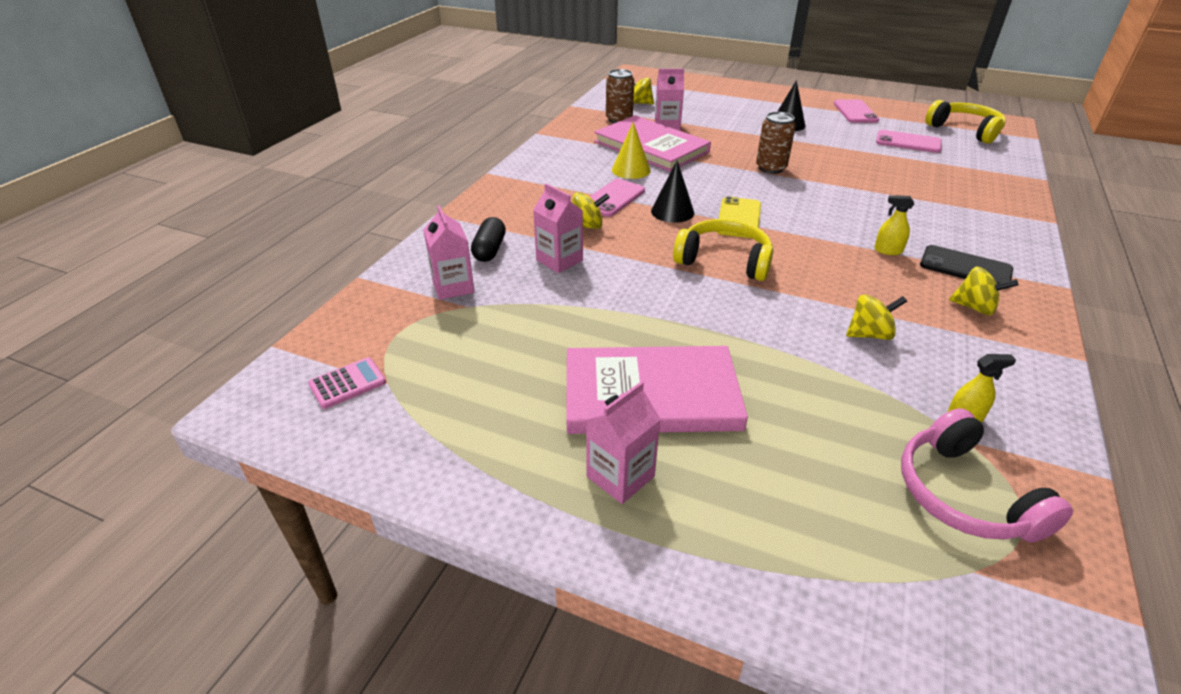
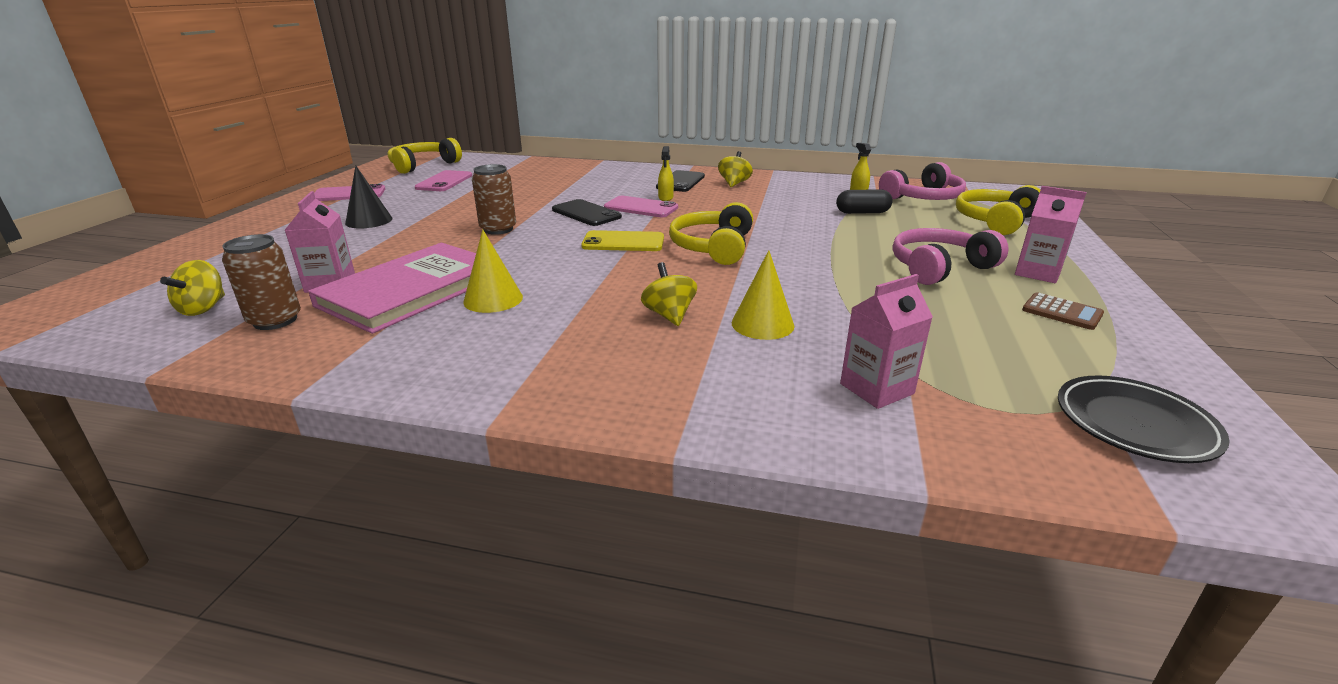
camera: 100 degrees left, 10 degrees down
(347, 383) = (1134, 424): pink calculator -> black plate
(489, 250) = (766, 376): black capsule -> black capsule (862, 212)
(517, 440) = (1062, 312): none -> brown calculator
(559, 260) = (762, 324): pink carton -> yellow cone
(613, 198) = (586, 305): pink phone -> pink phone (641, 207)
(651, 394) = (939, 268): pink book -> pink headphones
(672, 211) = (616, 271): black cone -> none
(820, 204) = (586, 213): none -> black phone
(839, 538) = (995, 221): none -> yellow headphones
(869, 334) = (790, 207): yellow spinning top -> none

